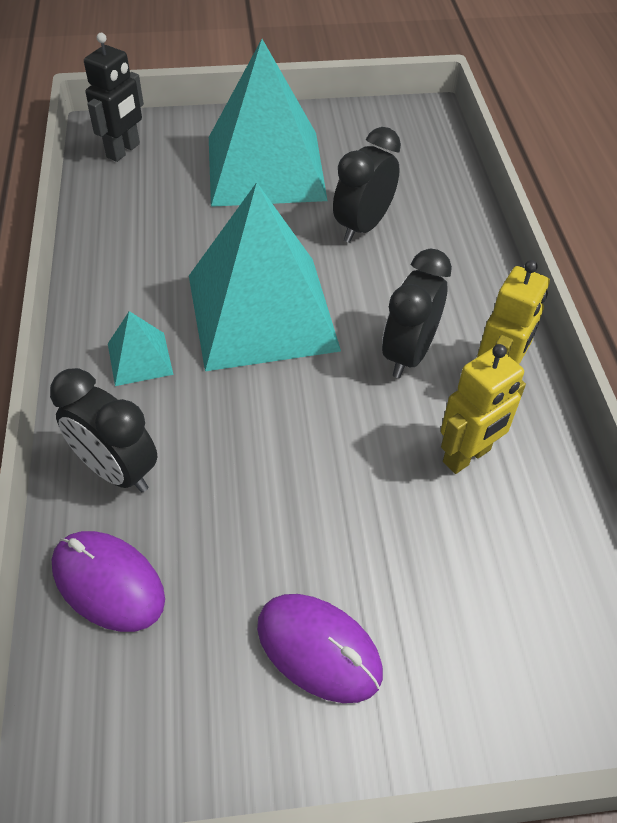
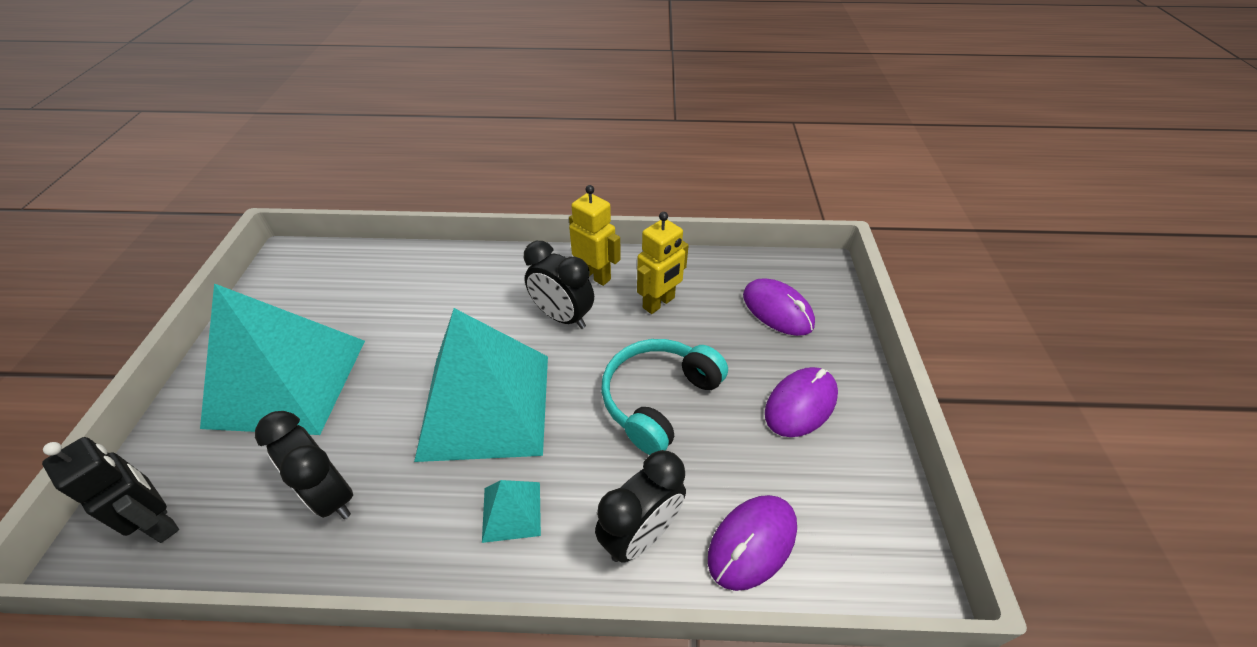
camera: 80 degrees left, 5 degrees down
(297, 471) = (658, 399): none -> turquoise headphones
(363, 226) = (411, 321): black clock -> black clock (331, 494)
(467, 456) = (659, 303): yellow robot -> yellow robot turned 75 degrees clockwise
(505, 621) = (777, 310): none -> purple mouse

